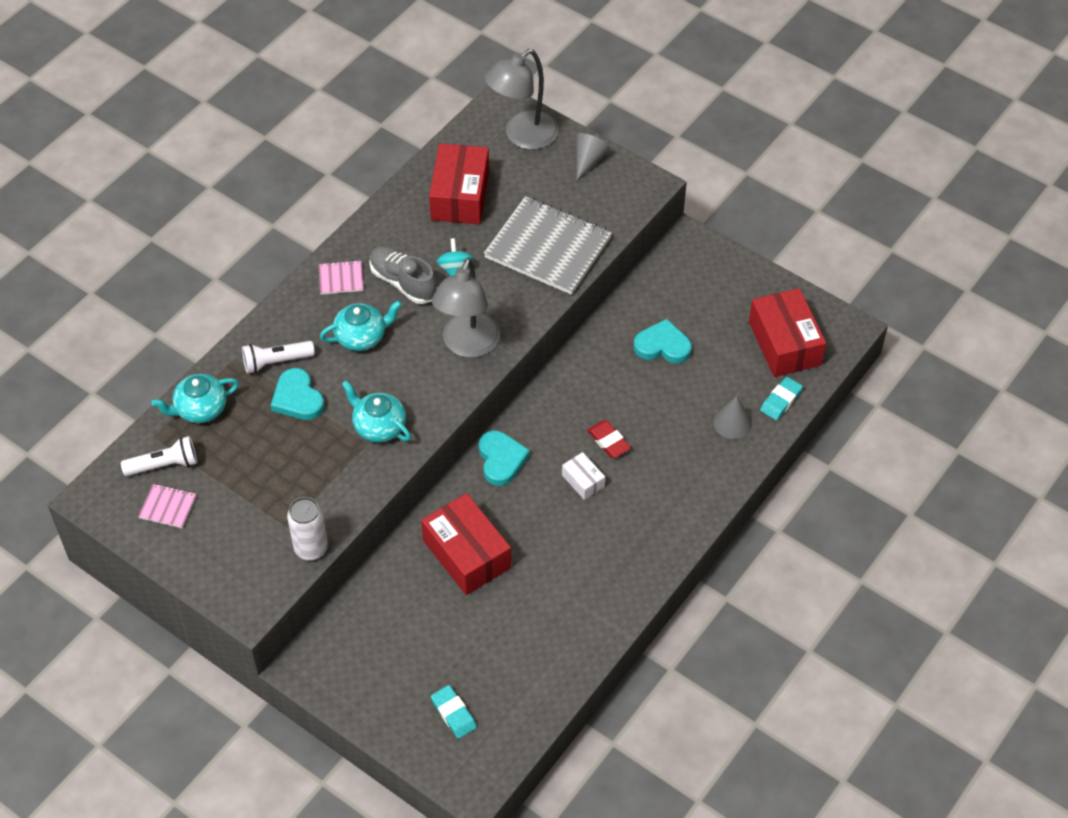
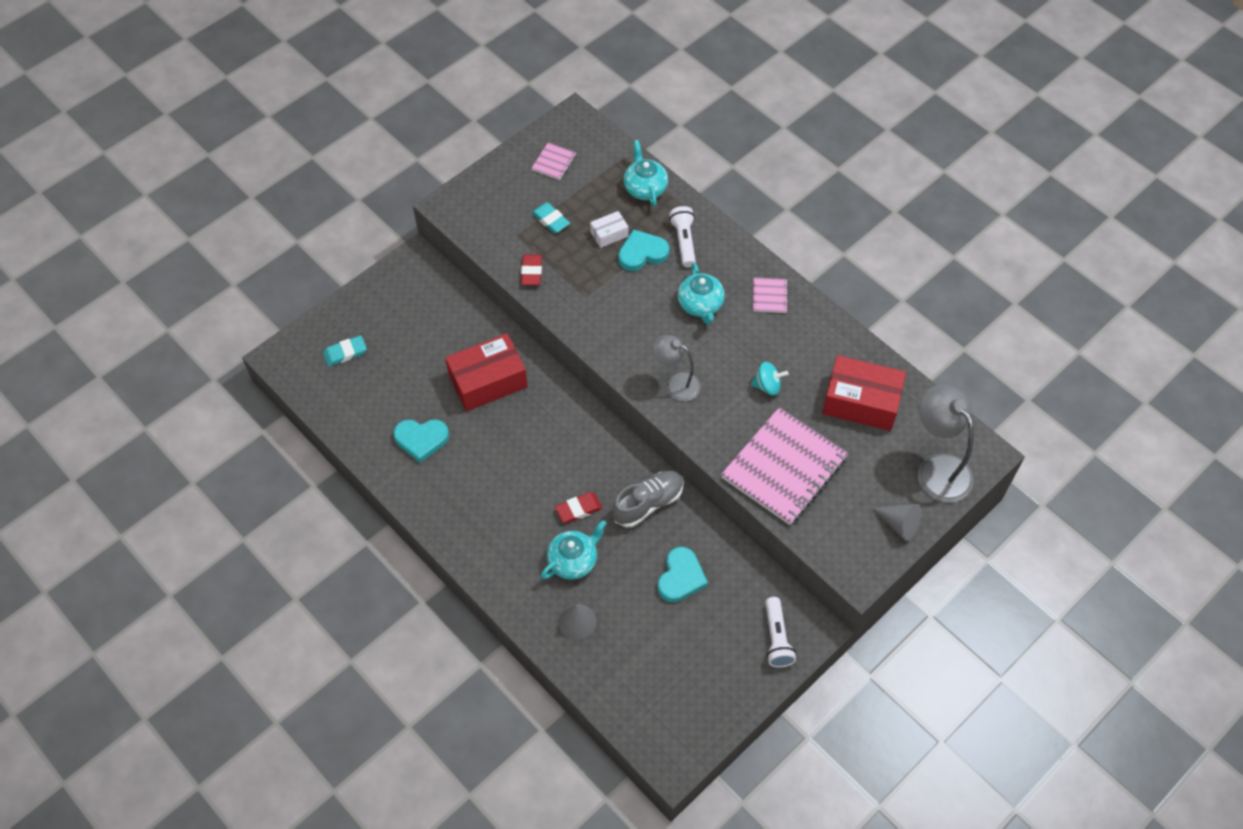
camera: 100 degrees right, 5 degrees up
(164, 465) = (594, 162): white flashlight -> white flashlight (777, 638)
(311, 548) = (491, 249): white can -> none
(339, 501) = (531, 272): none -> red eraser
(379, 426) = (600, 307): turquoise teapot -> turquoise teapot (573, 560)
(403, 282) = (758, 343): grey shoe -> grey shoe (648, 503)
(467, 345) = (676, 384): grey lamp -> grey lamp, size x0.64
(501, 460) = (577, 420): turquoise heart -> turquoise heart (421, 439)
(548, 248) = (784, 467): grey notebook -> pink notebook
(583, 481) = (540, 481): white box -> white box (609, 234)
(781, 400) = (594, 673): turquoise eraser -> turquoise eraser (550, 220)
(784, 343) = (664, 694): red box -> none

